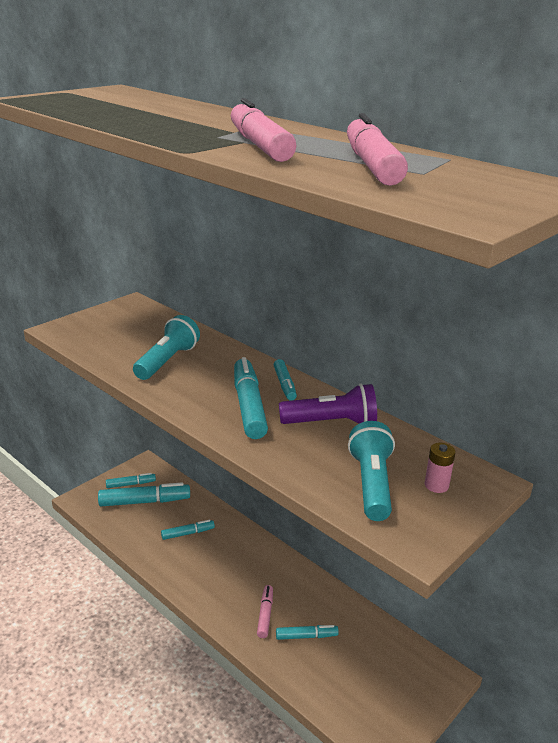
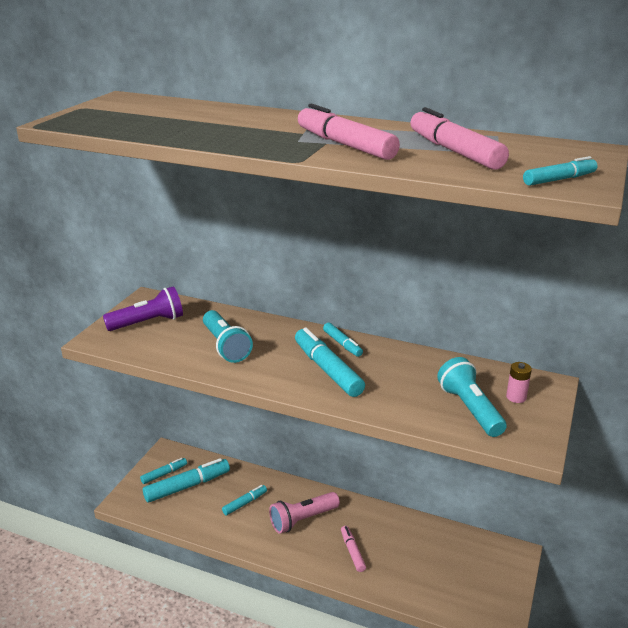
camera: 20 degrees left, 0 degrees up
(167, 361) = (225, 346): turquoise flashlight -> turquoise flashlight turned 150 degrees clockwise
(234, 566) = (302, 519): none -> pink flashlight
(306, 636) = (395, 558): turquoise marker -> turquoise marker (559, 180)
(331, 423) = (404, 367): purple flashlight -> purple flashlight (148, 322)

